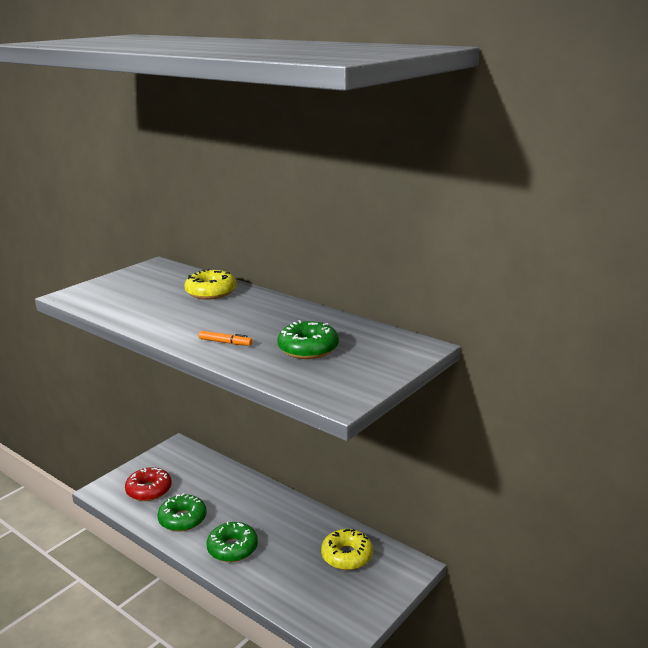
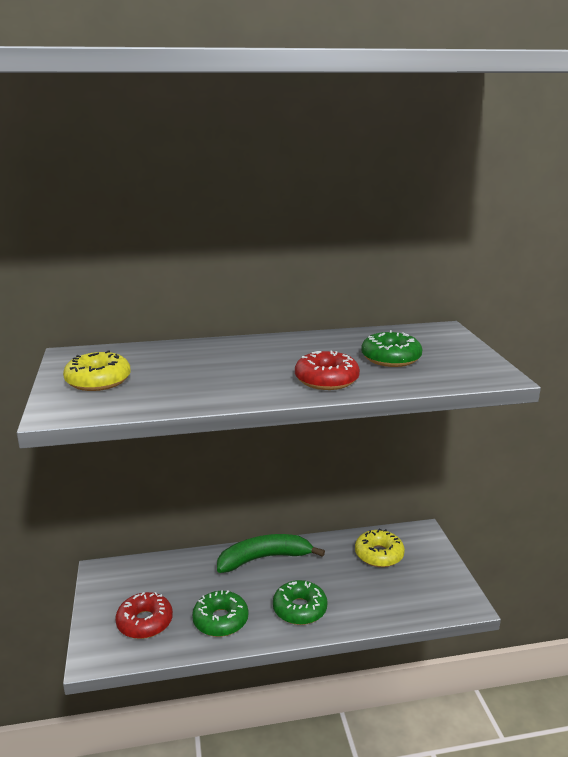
camera: 50 degrees left, 0 degrees up
(211, 292) = (199, 354): yellow donut -> yellow donut (98, 381)
(225, 342) = (326, 380): orange marker -> red donut
(269, 502) = (264, 558): none -> green banana

